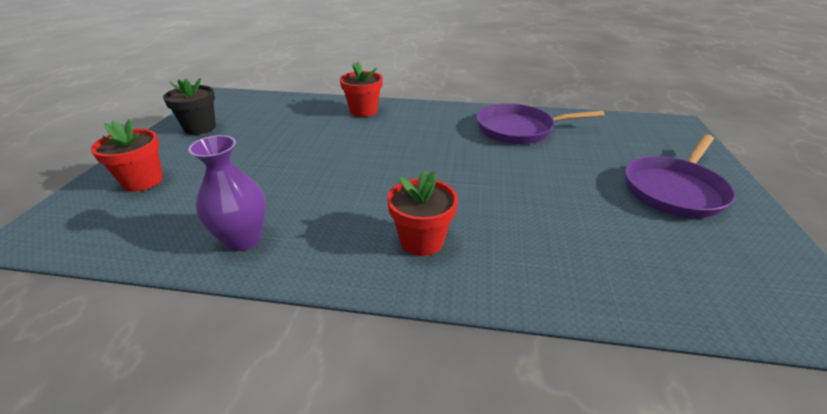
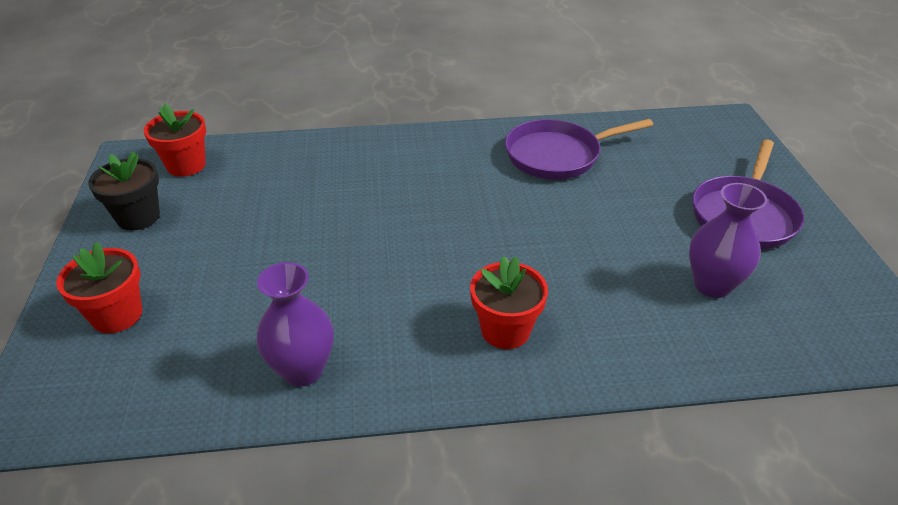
camera: 15 degrees left, 5 degrees up
(363, 111) = (351, 154): red flower pot -> red flower pot (186, 165)
(628, 238) = (712, 285): none -> purple vase

